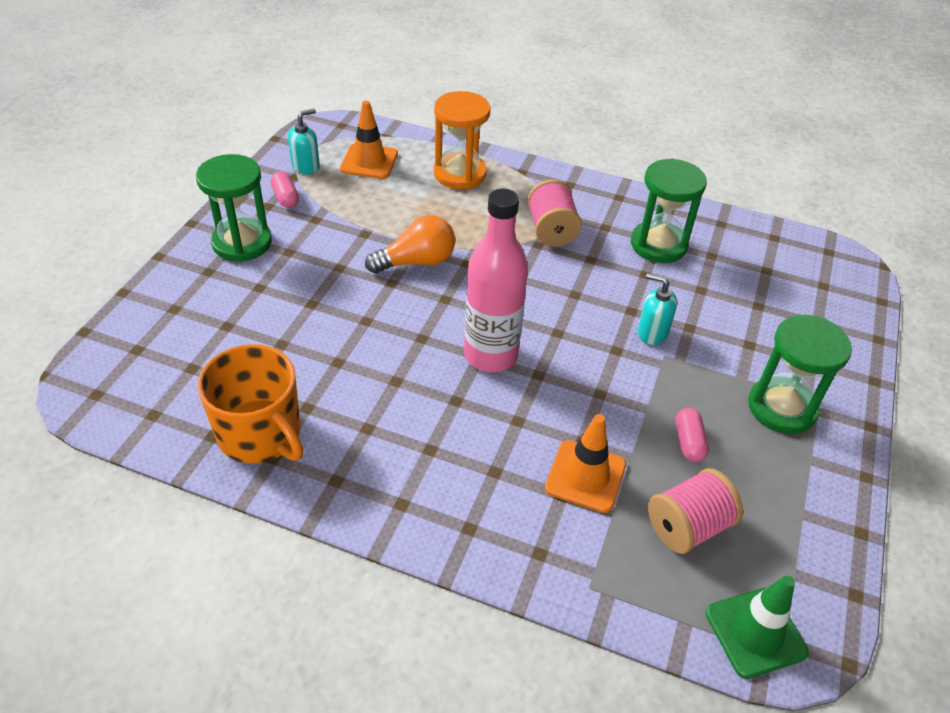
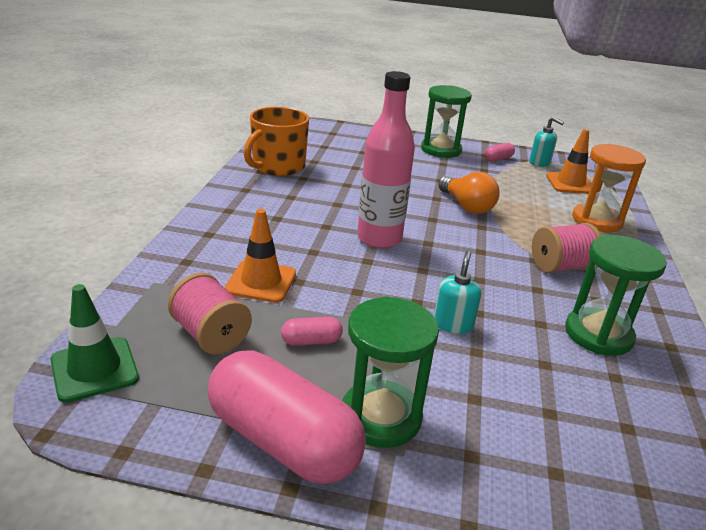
camera: 80 degrees right, 15 degrees down
(821, 476) = (283, 441): none -> pink capsule

